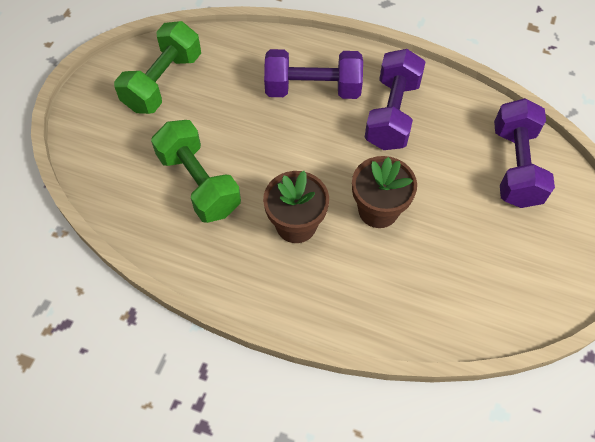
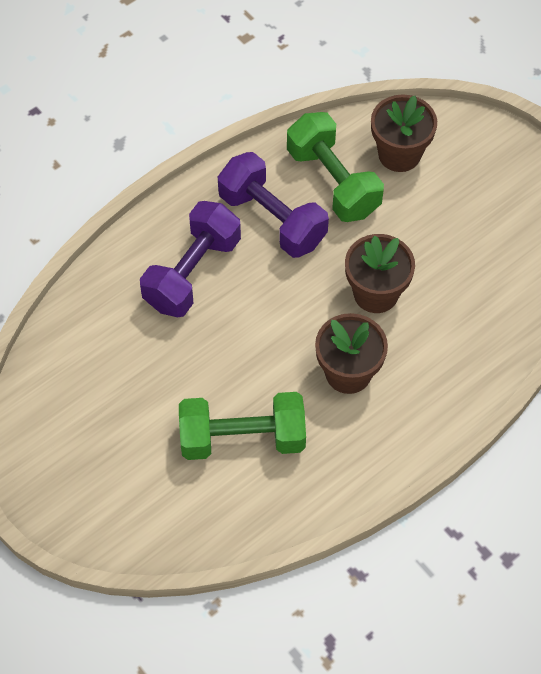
camera: 60 degrees left, 0 degrees up
(163, 82) = (81, 413): green dumbbell -> green dumbbell (333, 182)
(515, 166) = (399, 154): purple dumbbell -> brown flower pot

